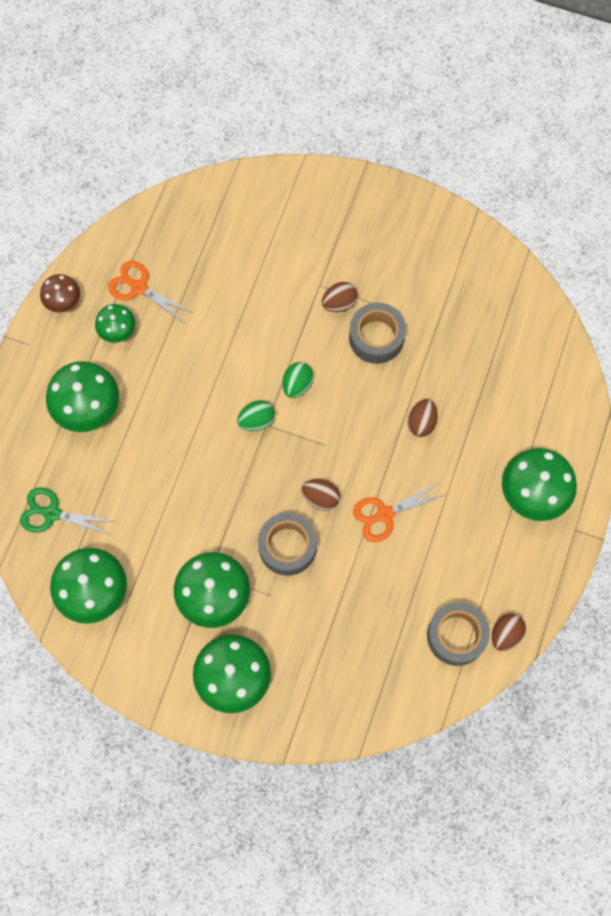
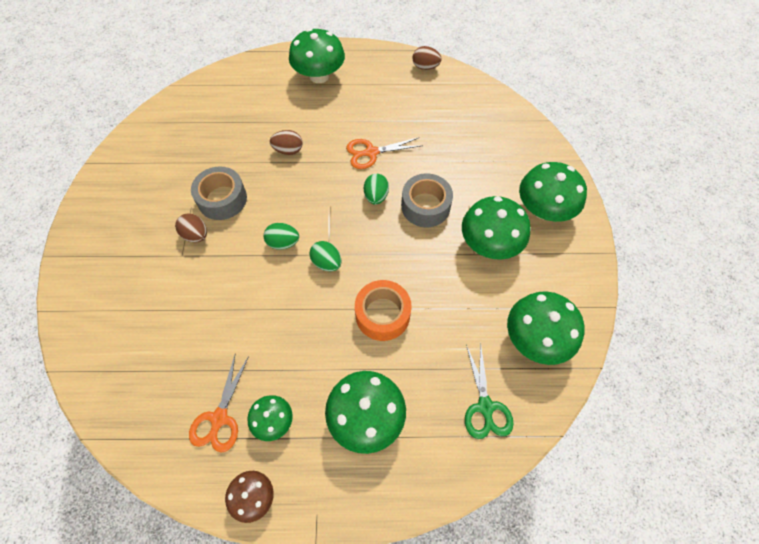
camera: 110 degrees left, 10 degrees down
(178, 455) = (382, 314): none -> orange tape
(320, 498) = (376, 196): brown egg -> green egg
(385, 514) = (371, 152): orange scissors -> orange scissors turned 120 degrees clockwise
(456, 636) = (440, 91): grey tape -> none

